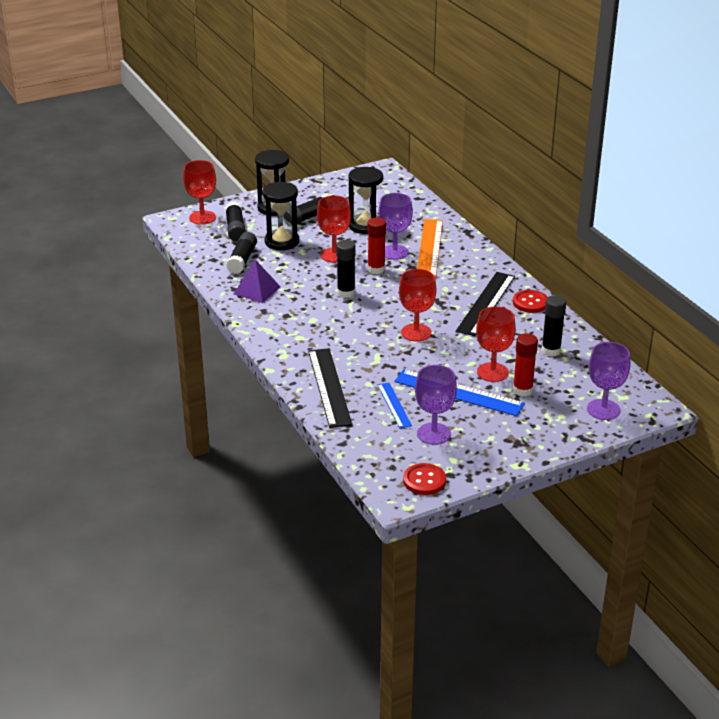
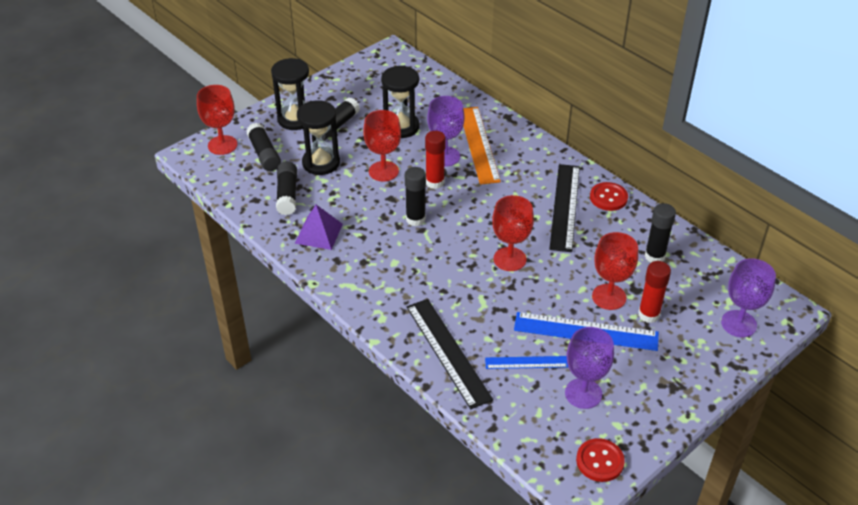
camera: 15 degrees left, 10 degrees up
(394, 405) = (526, 362): blue ruler -> blue ruler turned 60 degrees counterclockwise

